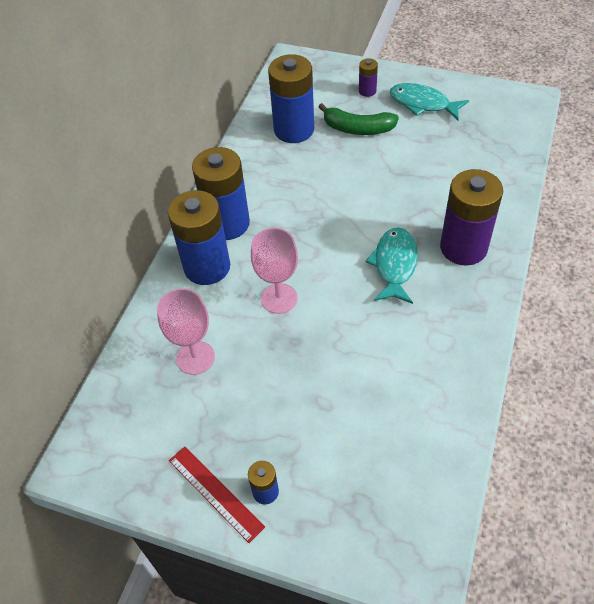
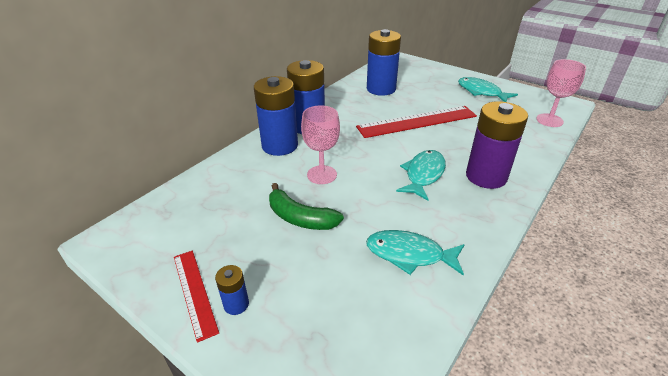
camera: 15 degrees right, 15 degrees down
(195, 358) = (238, 195): pink goblet -> pink goblet (549, 120)
(357, 128) = (427, 96): green banana -> green banana (300, 218)
(360, 179) = (417, 121): none -> red ruler
(367, 91) = (442, 79): purple battery -> none
(414, 378) = (409, 254): none -> turquoise fish

